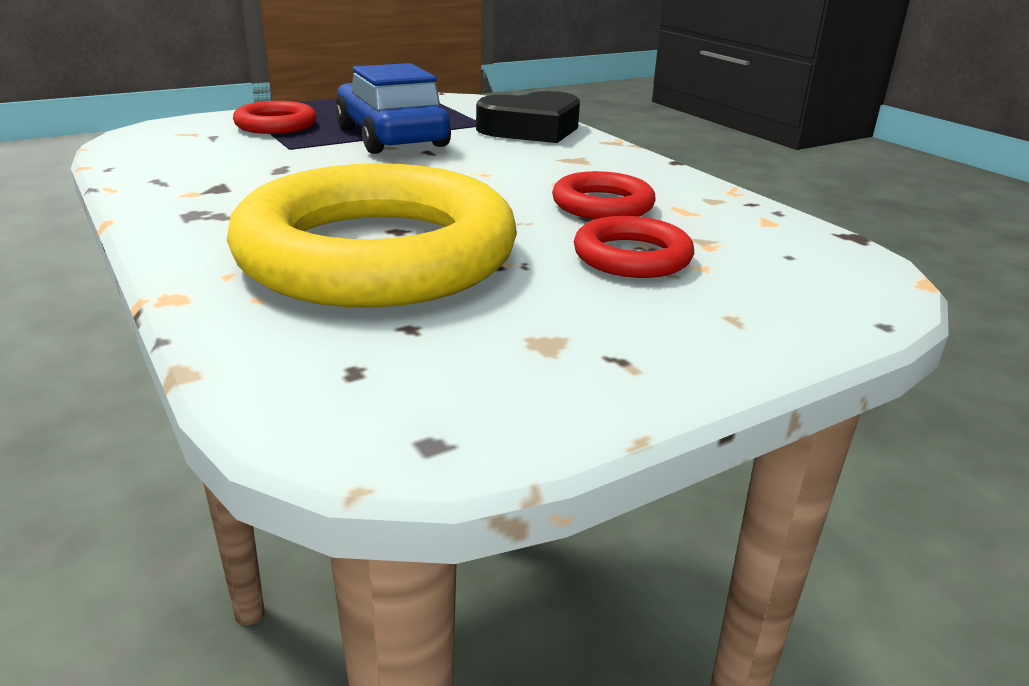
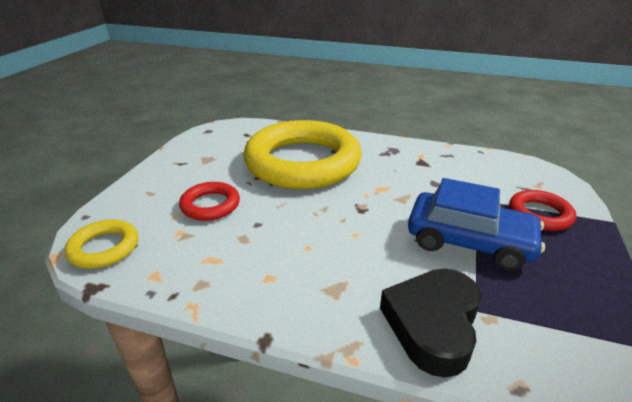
camera: 140 degrees right, 5 degrees up
(602, 205) = (259, 237): red ring -> none
(840, 266) = (104, 248): none -> yellow ring

